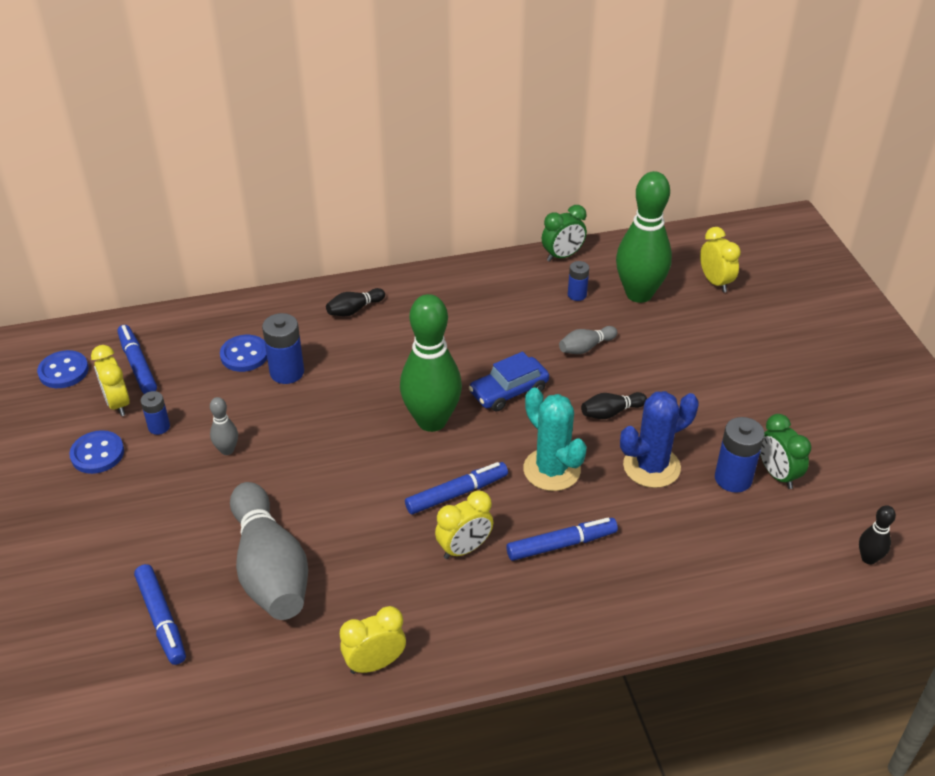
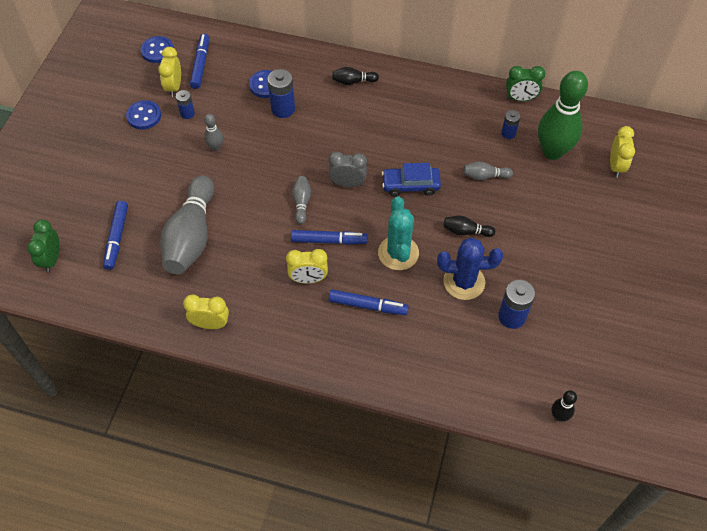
camera: 30 degrees right, 15 degrees up
(390, 466) = (301, 203): none -> grey bowling pin
(431, 421) = (347, 183): green bowling pin -> grey clock
(777, 474) = (544, 328): green clock -> green clock (52, 259)

